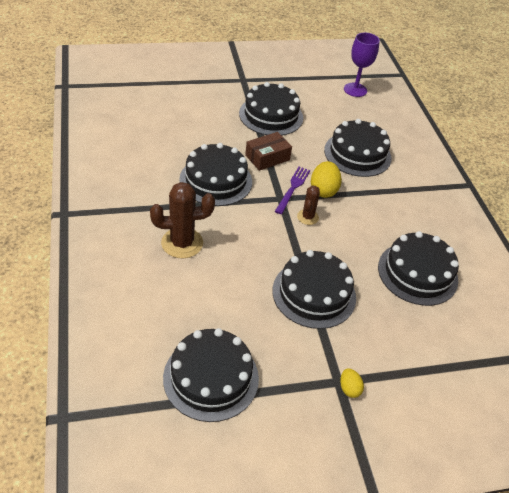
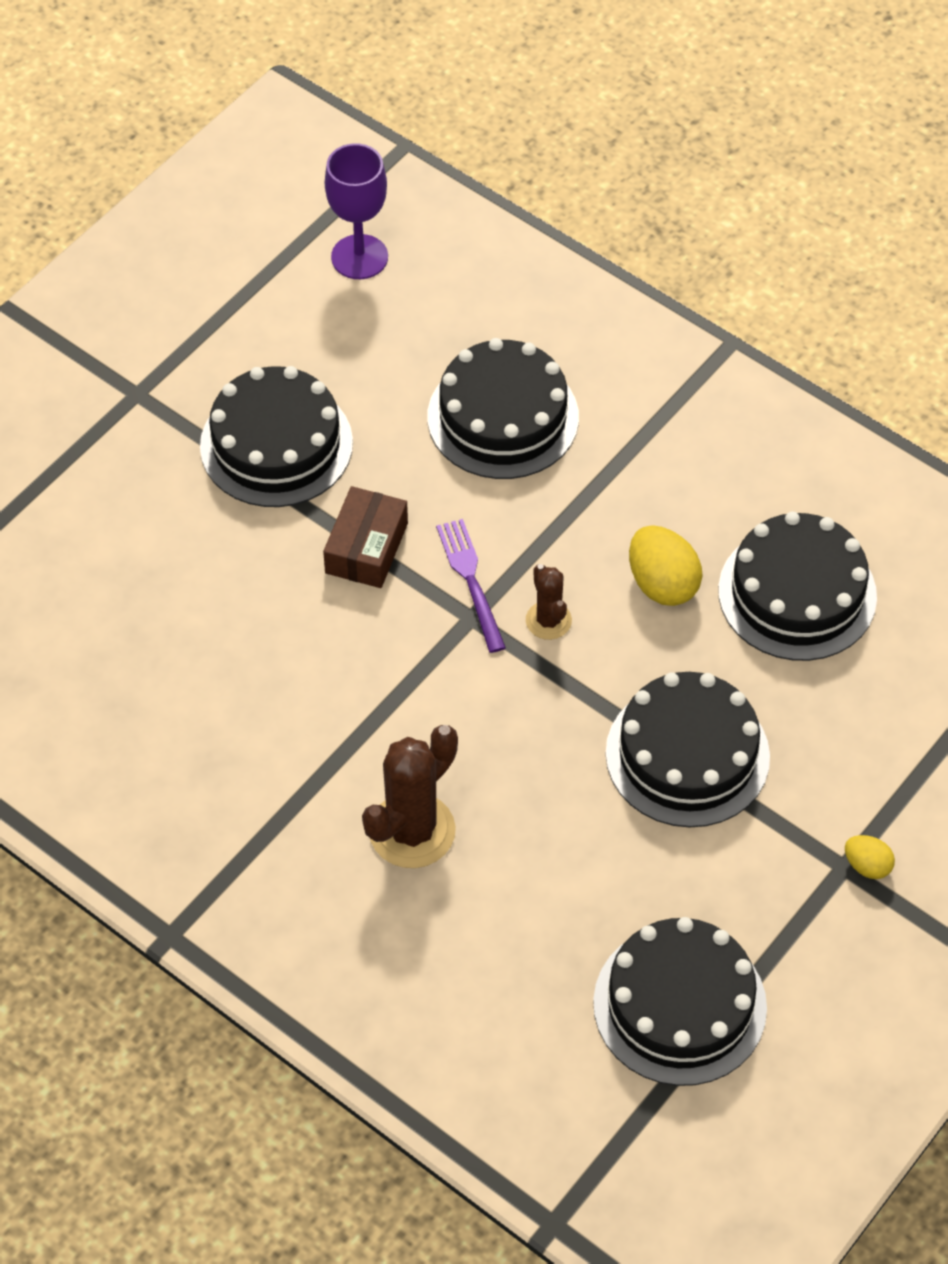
camera: 35 degrees left, 10 degrees up
(216, 180) = (334, 667): black cake -> none
(323, 190) = (521, 545): yellow egg -> yellow egg (662, 584)

